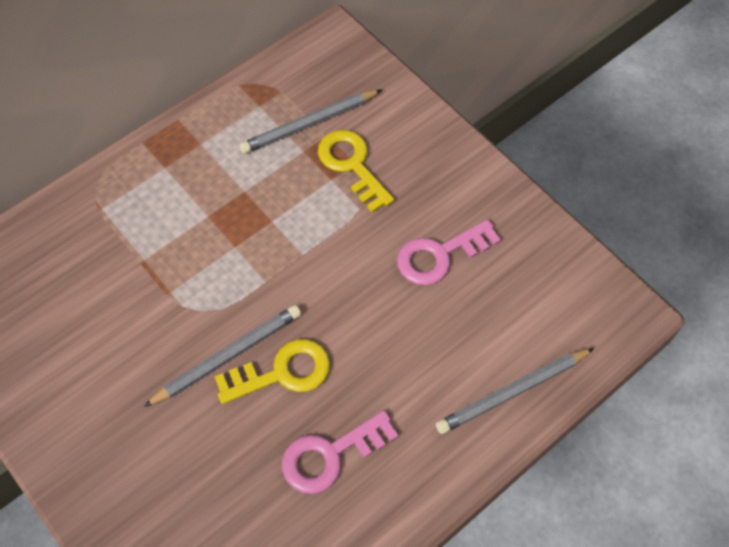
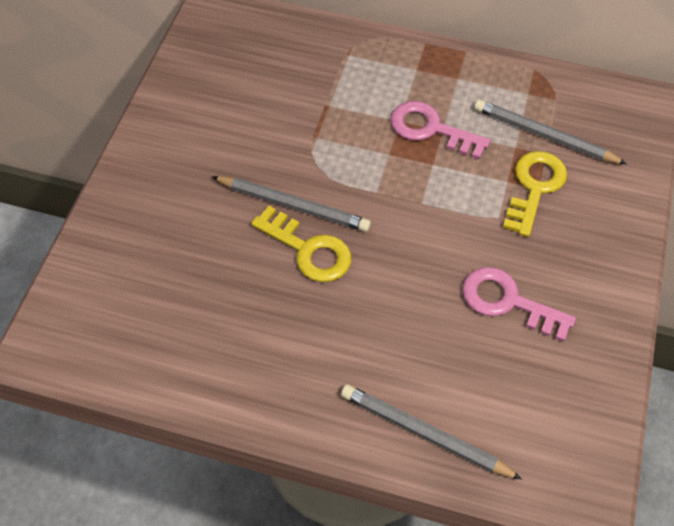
camera: 55 degrees right, 5 degrees down
(330, 455) = (264, 325): pink key -> pink key (431, 129)

